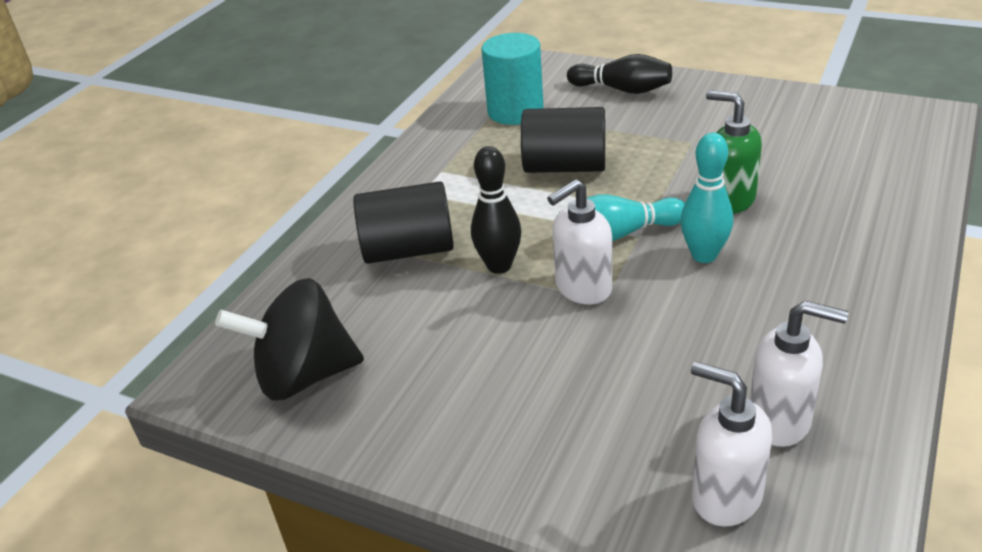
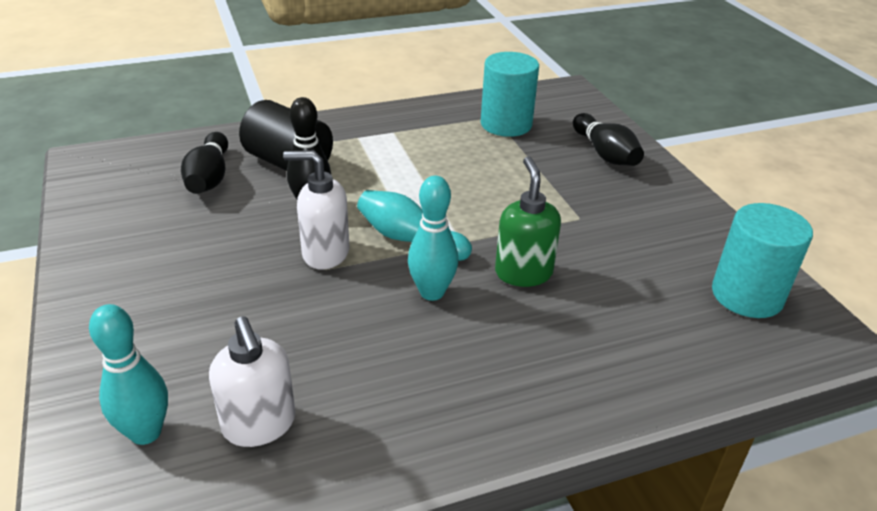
camera: 40 degrees right, 0 degrees up
(304, 376) = (123, 190): black spinning top -> none
(364, 309) = (209, 177): none -> black bowling pin
(565, 166) = (465, 177): black cylinder -> none
(725, 496) = (146, 432): white soap dispenser -> turquoise bowling pin
(860, 122) = (747, 295): none -> turquoise cylinder

